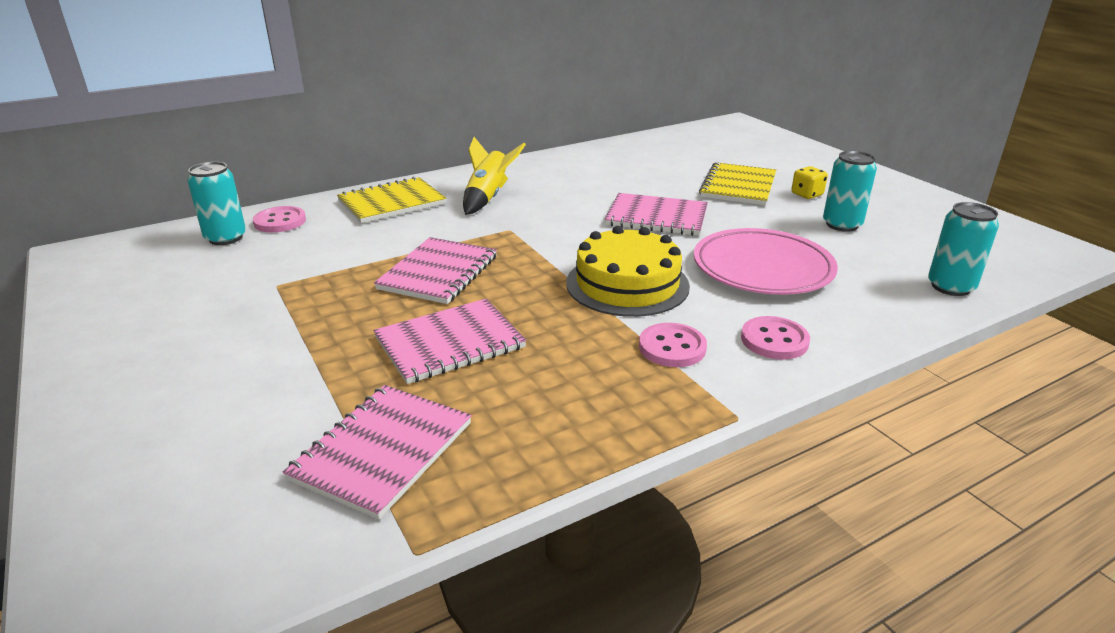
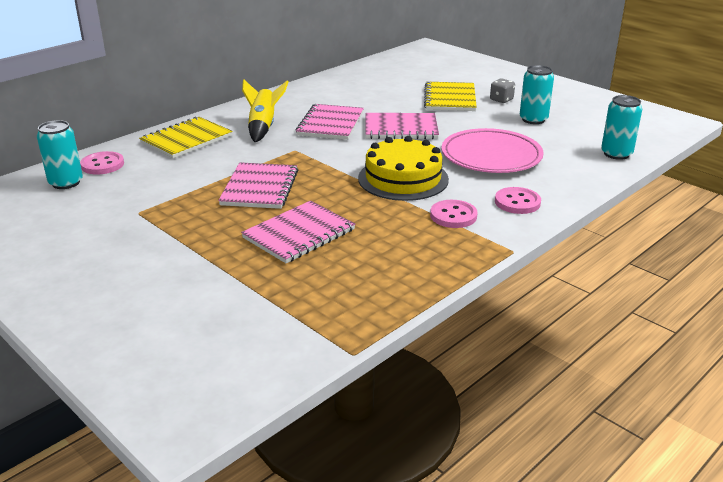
camera: 15 degrees left, 0 degrees up
(382, 451) = (295, 305): pink notebook -> pink notebook (330, 124)
(807, 194) = (501, 100): yellow dice -> grey dice

